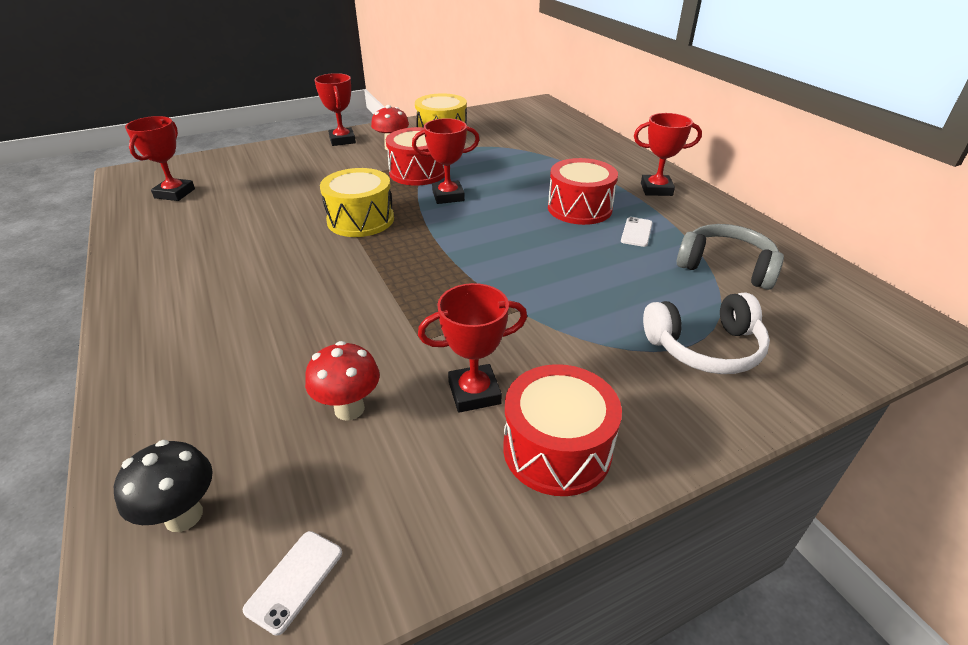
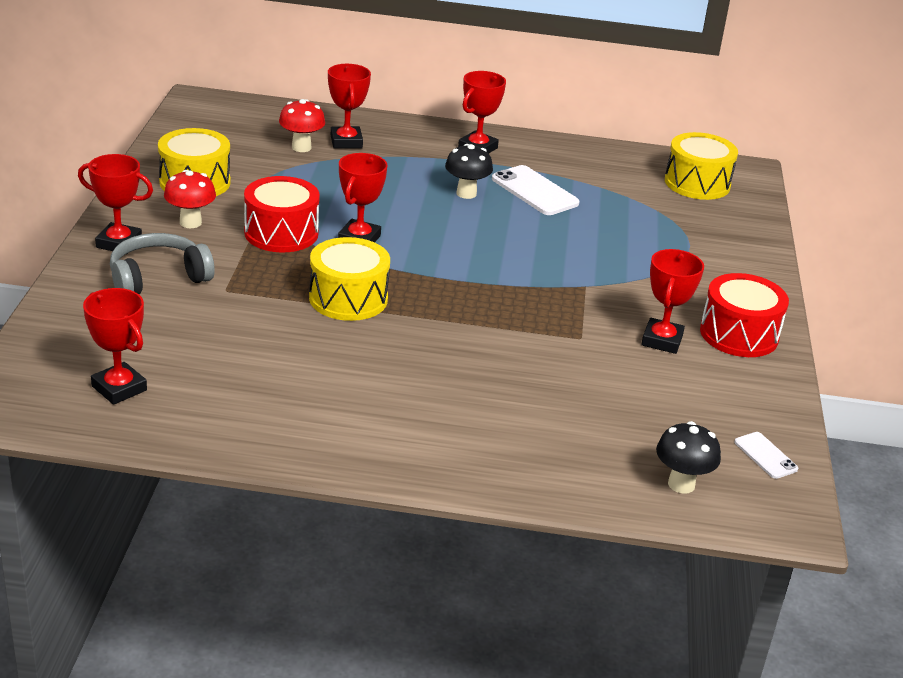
camera: 60 degrees left, 5 degrees down
(349, 409) = (633, 393): red mushroom -> red mushroom (301, 147)
(572, 150) = (346, 142): none -> red trophy
(579, 208) = (466, 193): red drum -> black mushroom
(636, 232) = (535, 191): white phone -> white phone, size x1.80
(705, 347) = (697, 242): white headphones -> none
(726, 267) = (621, 186): grey headphones -> grey headphones (158, 278)
(821, 306) = (697, 183): none -> yellow drum

